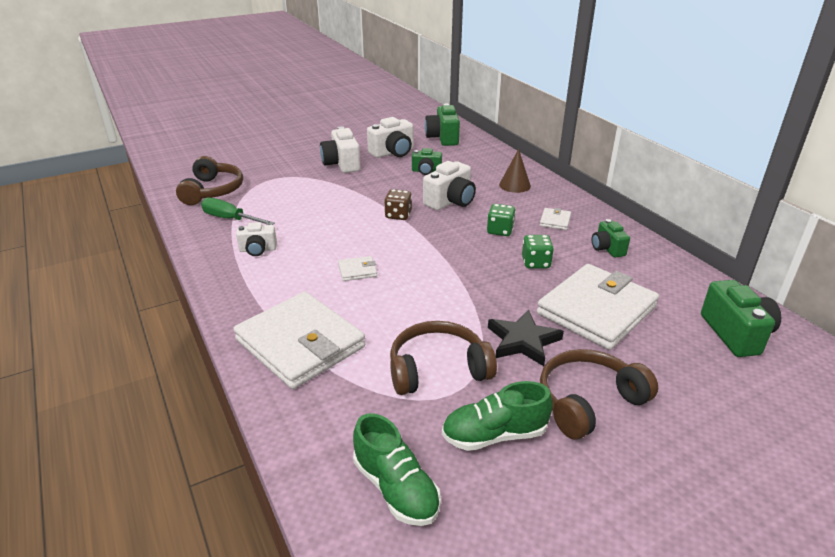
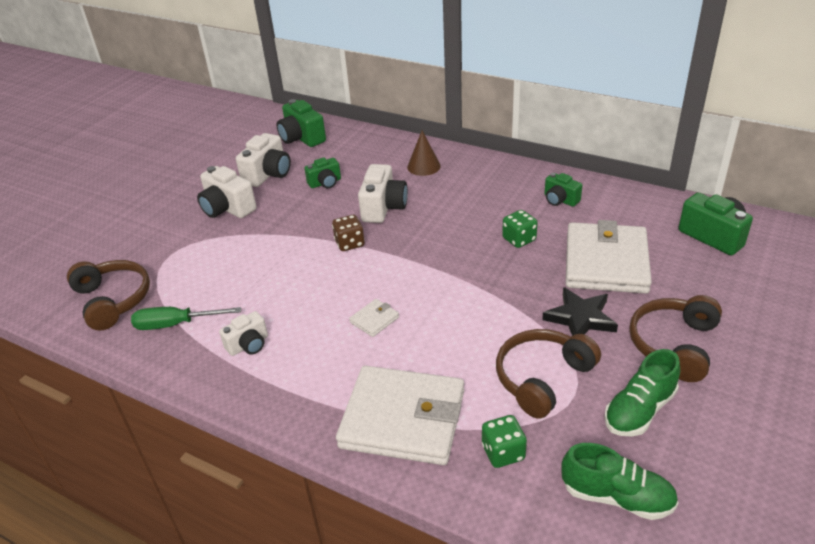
camera: 30 degrees left, 5 degrees up
(500, 231) = (458, 220): green dice -> green dice (503, 452)
(555, 221) = (494, 190): white wallet -> none

